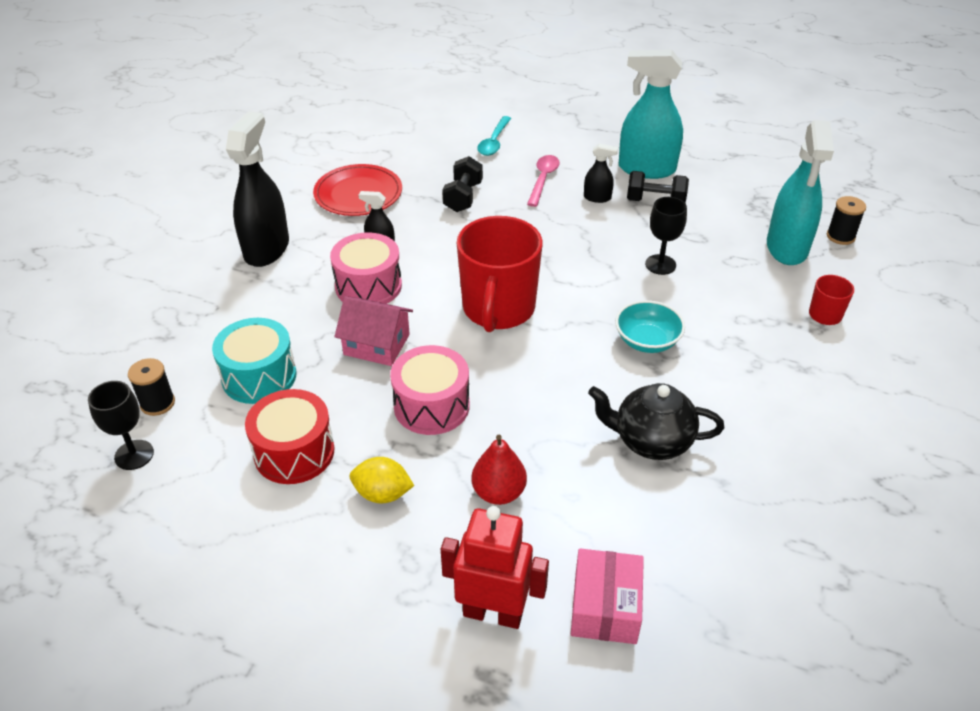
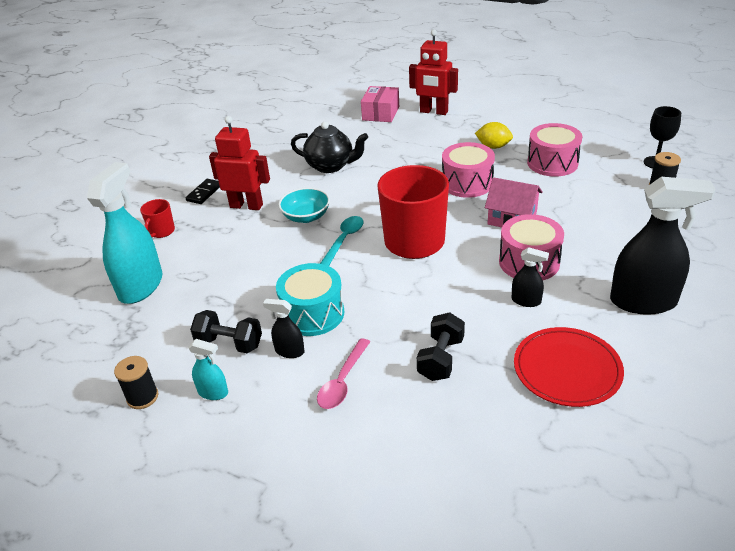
camera: 170 degrees left, 5 degrees down
(259, 376) = (595, 200): turquoise drum -> turquoise drum (313, 313)
(267, 249) = (643, 301): black spray bottle -> black spray bottle turned 105 degrees counterclockwise
(294, 452) = (552, 163): red drum -> pink drum
(494, 142) = (394, 455): turquoise spoon -> turquoise spoon (344, 240)
(498, 492) = (426, 147): red pear -> none
(646, 169) = (213, 392): turquoise spray bottle -> turquoise spray bottle, size x0.46
(660, 264) = (263, 274): black goblet -> none
(740, 358) = (246, 206): none -> red robot
(818, 380) = (204, 193): none -> black domino
(840, 236) = (82, 296): black spool -> black spool (142, 397)

